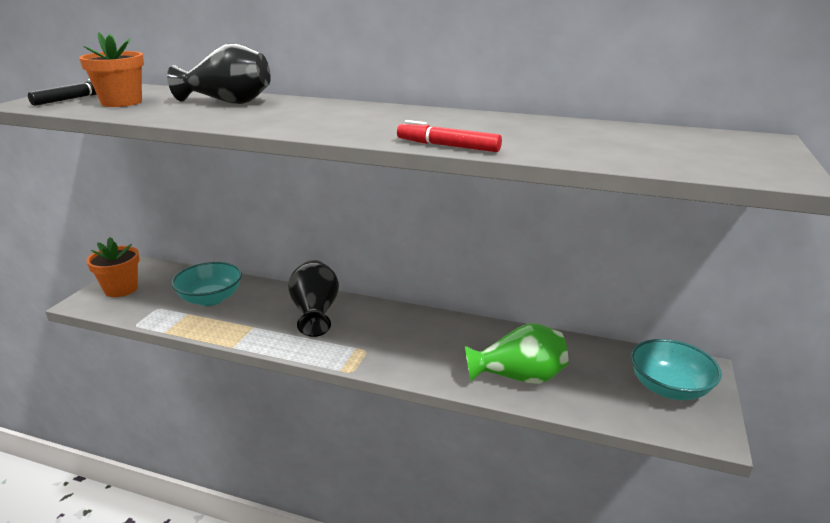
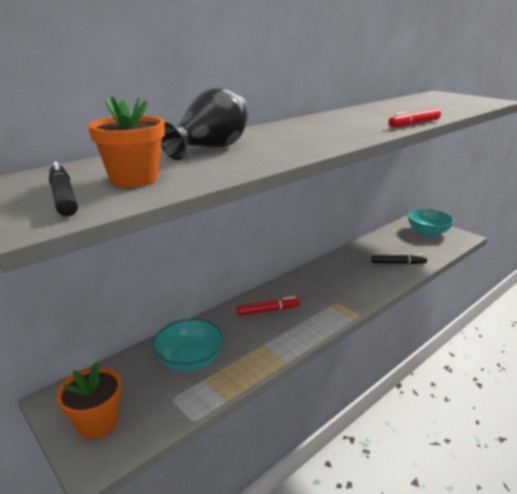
camera: 60 degrees left, 0 degrees up
(315, 313) = (268, 310): black vase -> red marker
(518, 377) = (398, 263): green vase -> black marker

